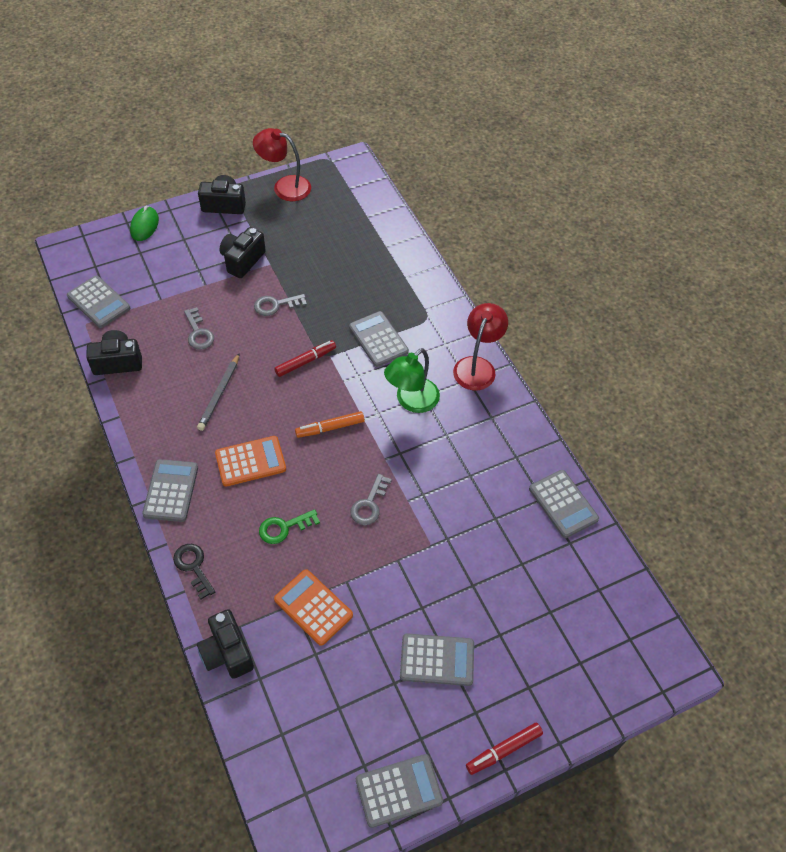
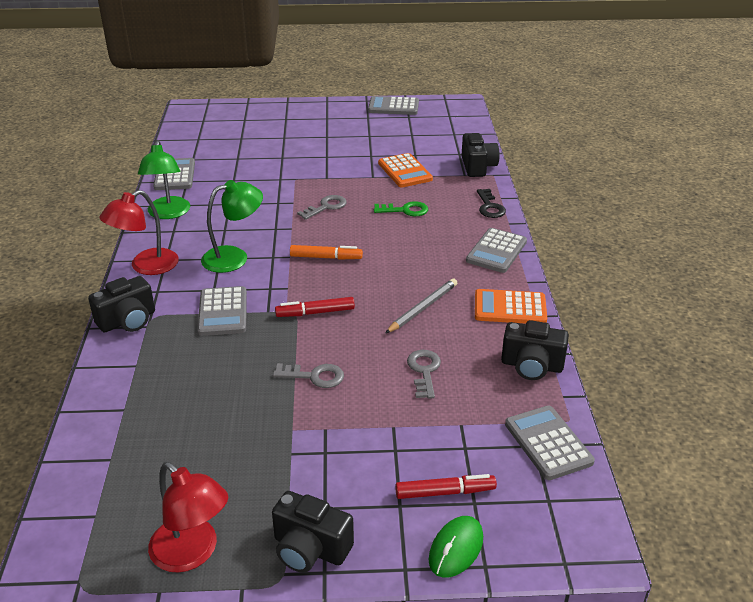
camera: 155 degrees left, 20 degrees down
(242, 260) = (327, 445): black camera -> black camera (128, 321)
(250, 461) = (414, 253): orange calculator -> orange calculator (510, 308)
(437, 660) = (334, 137): grey calculator -> none
(503, 750) = (322, 105): red marker -> red marker (445, 492)
(516, 439) = (168, 213): none -> green lamp

